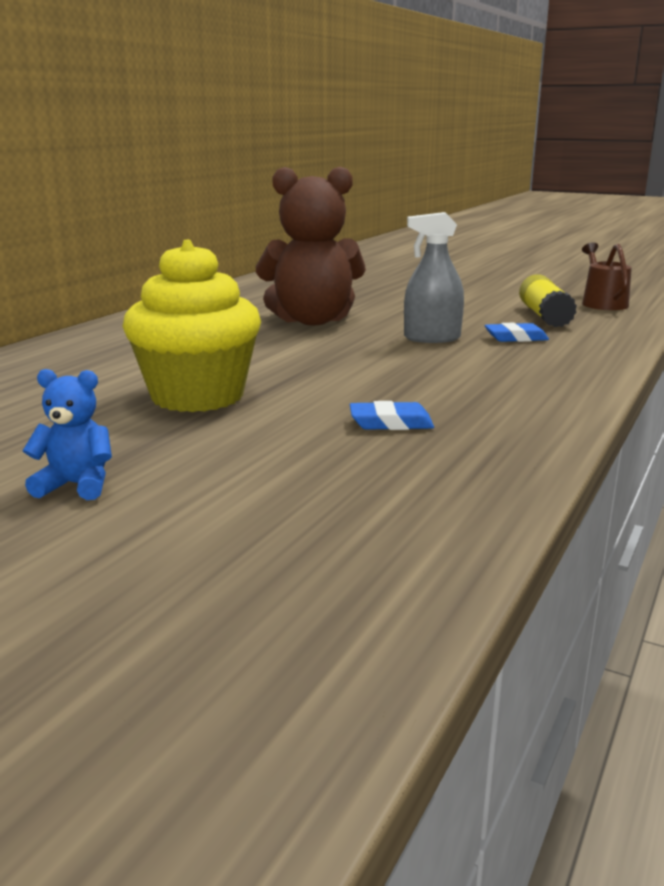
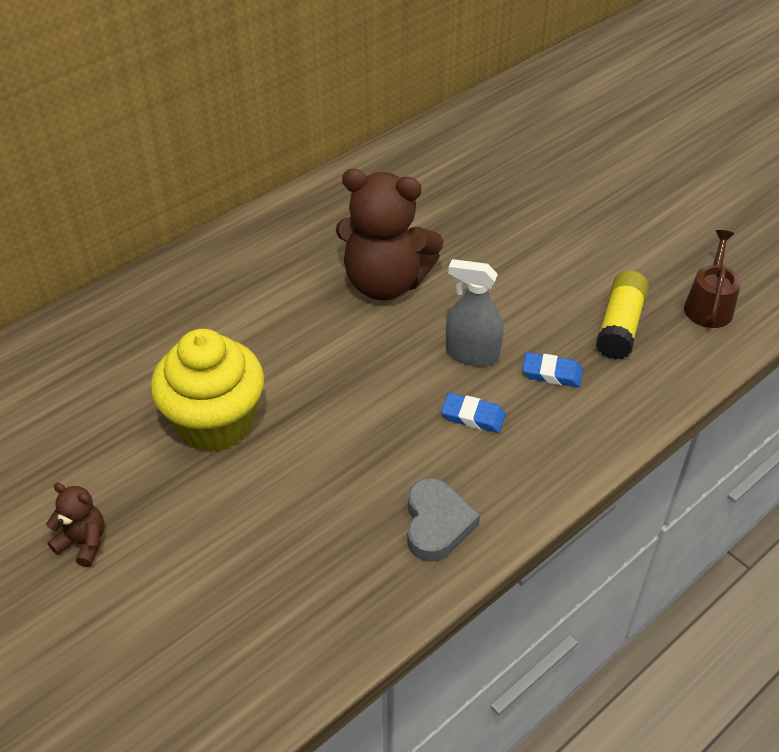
camera: 20 degrees right, 25 degrees up
(76, 485) = (83, 543): blue teddy bear -> brown teddy bear
(391, 423) = (336, 514): blue eraser -> blue eraser (473, 416)
(506, 413) = (437, 524): none -> grey heart

